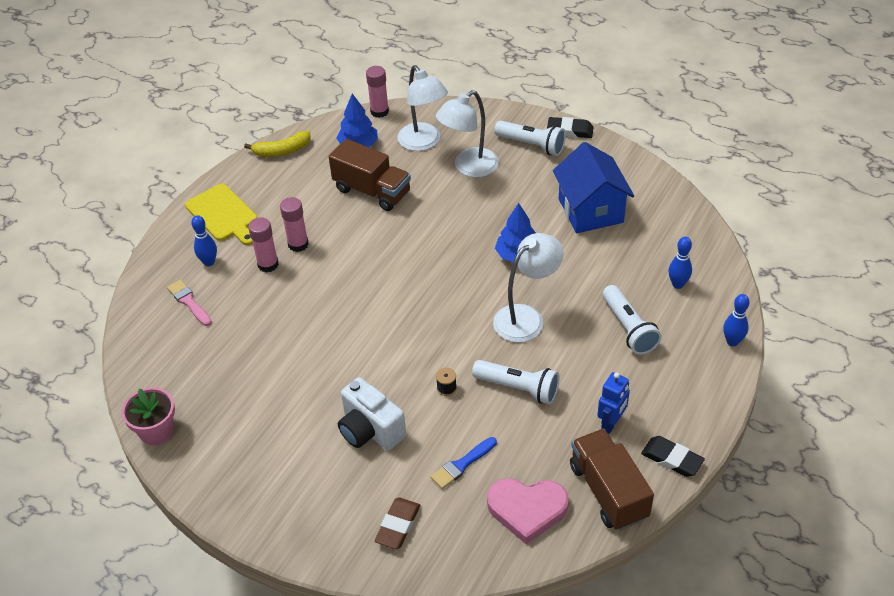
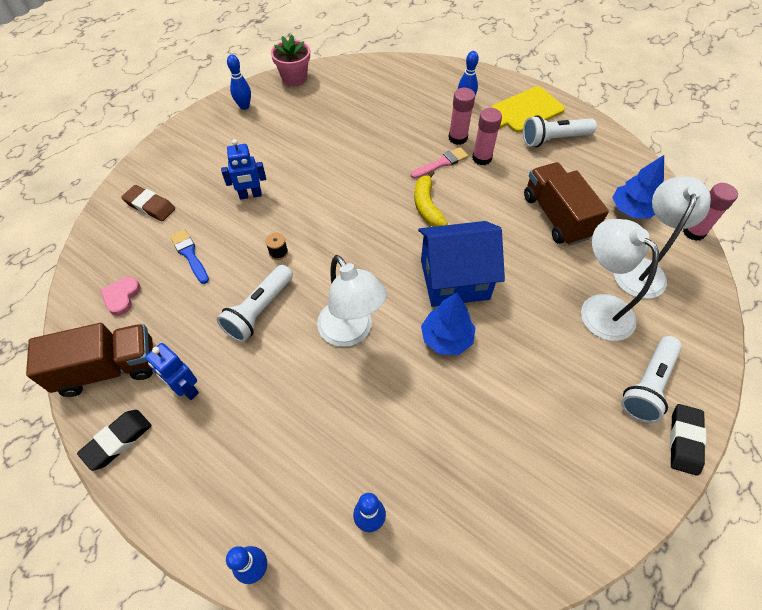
camera: 95 degrees right, 10 degrees up
(189, 302) = (420, 92): pink brush -> pink brush (441, 163)
(214, 474) = (244, 106): none -> blue bowling pin
(282, 151) = (616, 151): yellow banana -> yellow banana (427, 206)
(370, 430) = (250, 195): white camera -> blue robot
(372, 191) = (556, 216): brown truck -> brown truck turned 120 degrees clockwise
(423, 143) = (641, 268): white lamp -> white lamp turned 135 degrees clockwise
(527, 509) = (121, 297): pink heart -> pink heart, size x0.56
(590, 210) = (518, 435): blue house -> blue house (454, 279)
(629, 328) = (310, 437): white flashlight -> white flashlight (553, 139)

